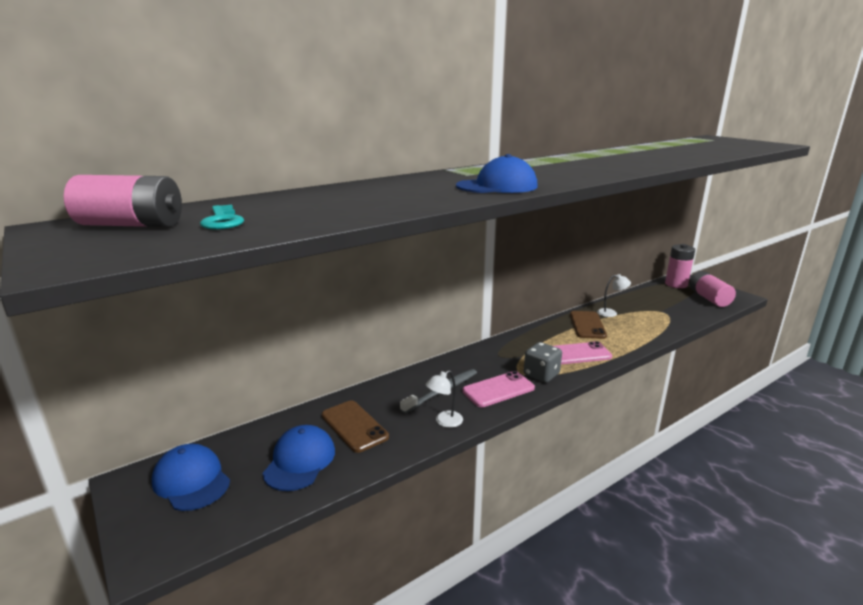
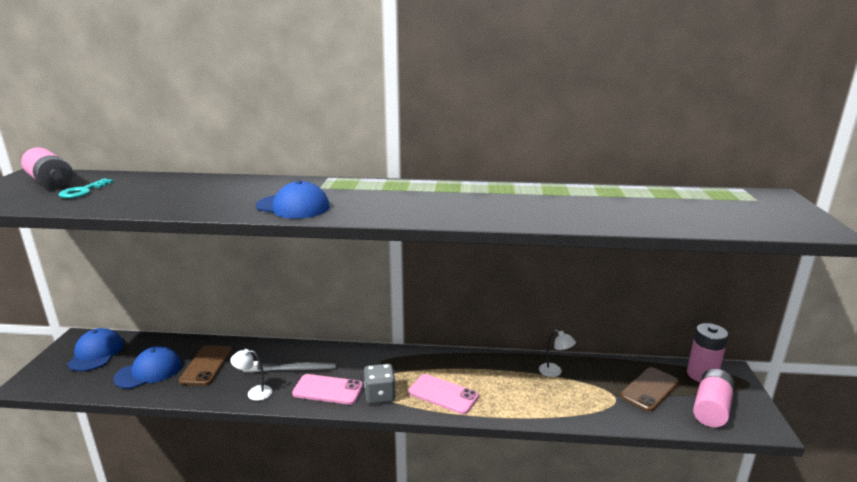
camera: 40 degrees right, 0 degrees up
(587, 325) = (505, 373): brown phone -> brown phone (650, 389)

